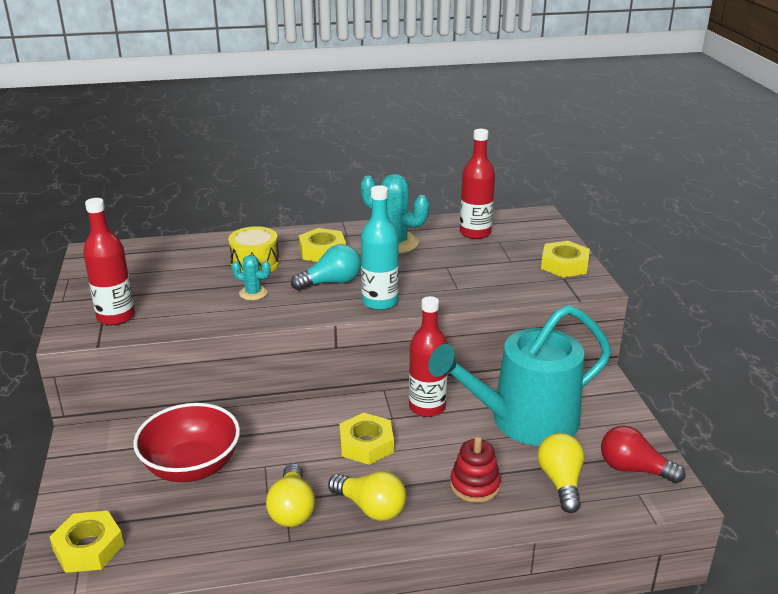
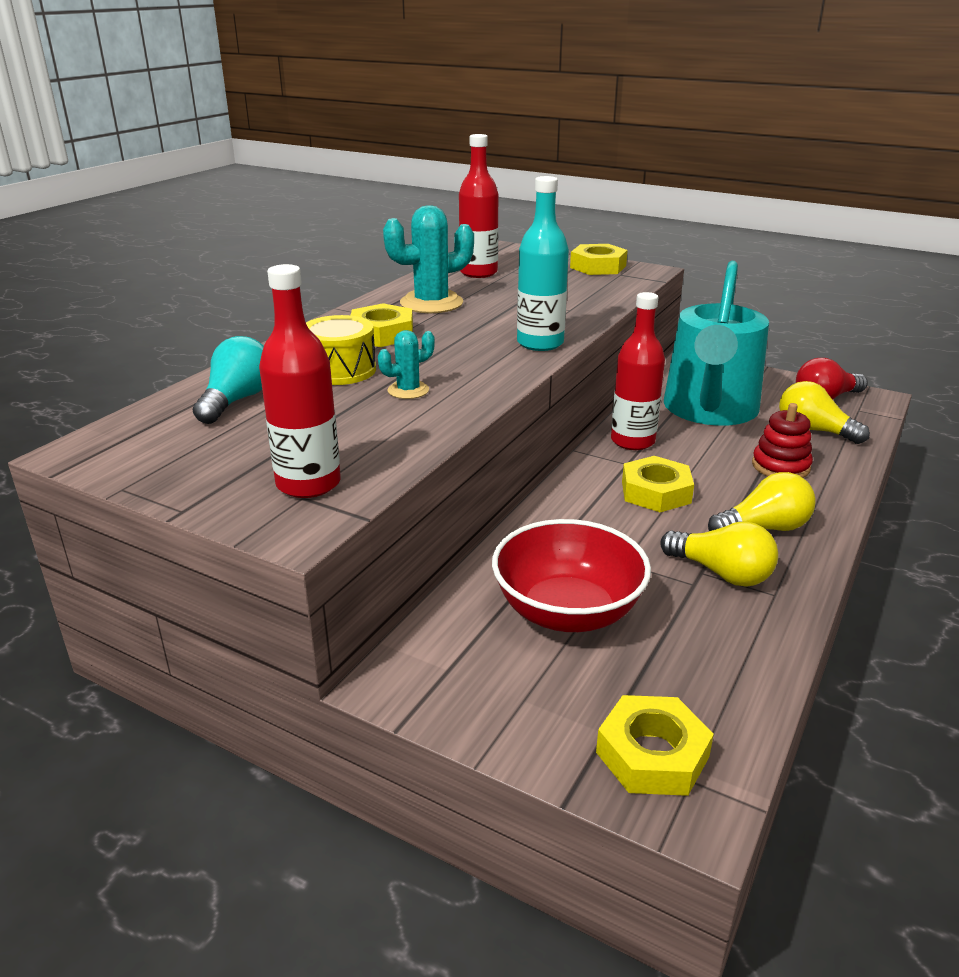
camera: 50 degrees left, 0 degrees up
(331, 282) = (459, 350): turquoise light bulb -> turquoise light bulb (237, 400)

